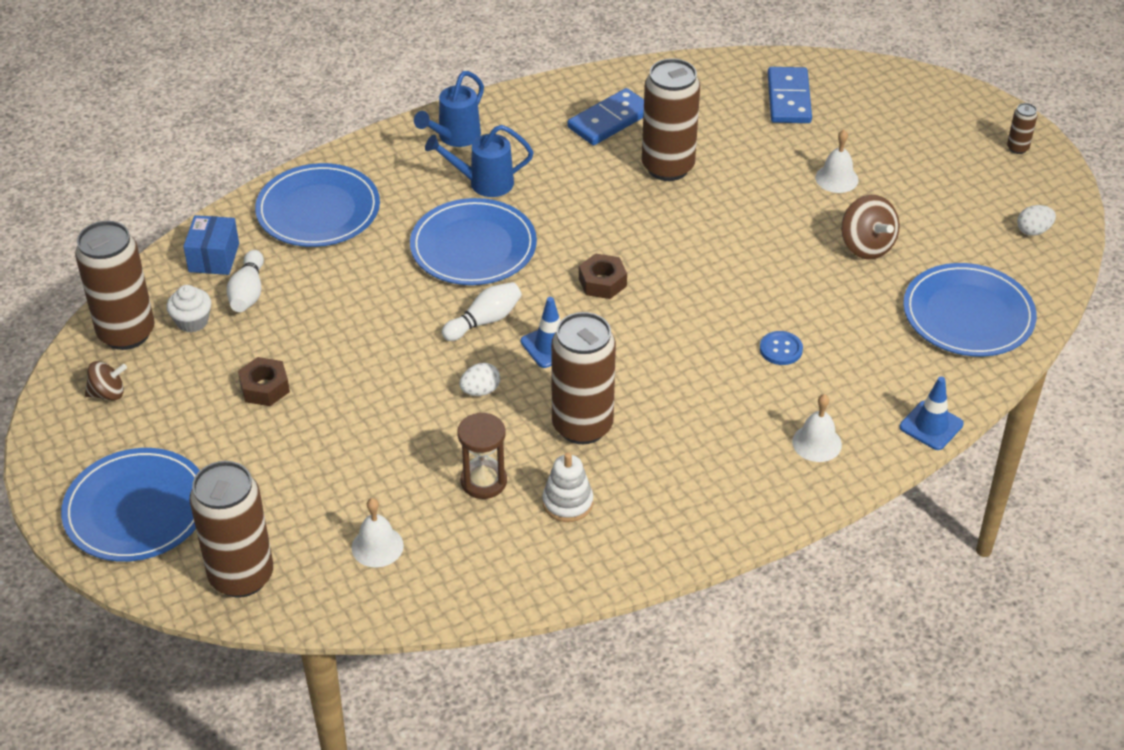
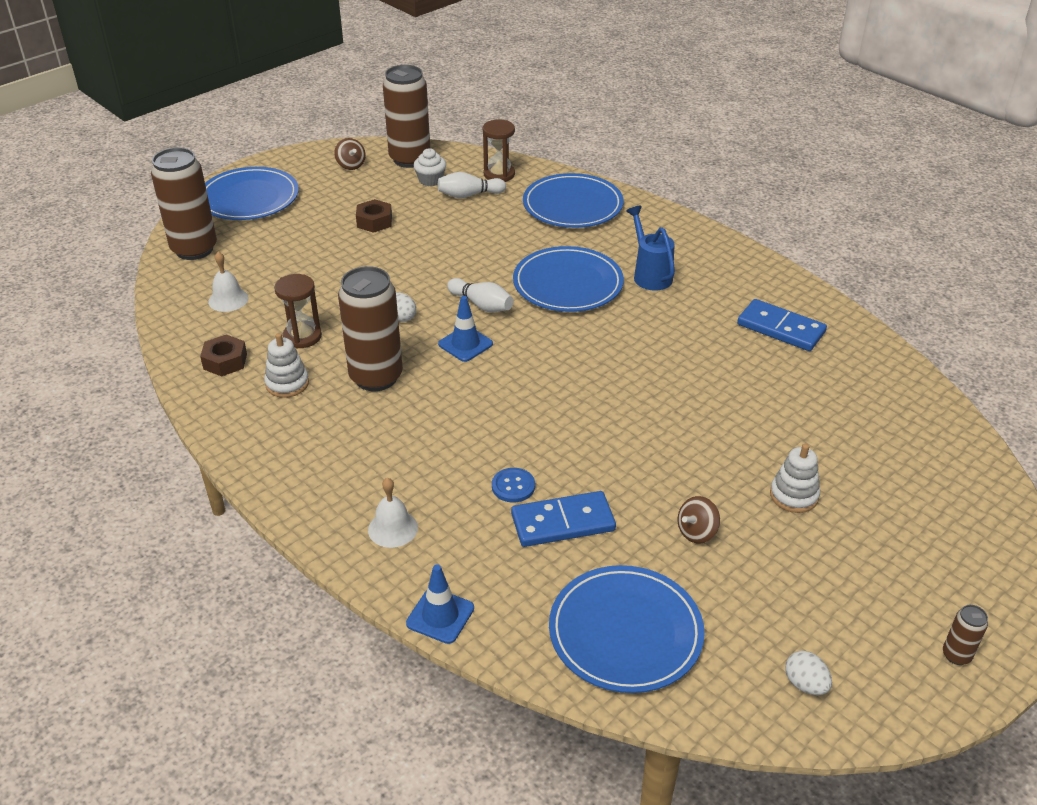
camera: 75 degrees right, 5 degrees down
(214, 257) = (499, 174): blue box -> brown hourglass
(455, 137) = (699, 250): blue watering can -> none
(602, 282) = (556, 360): brown nut -> brown nut (225, 361)
(668, 167) = (736, 374): brown can -> none
(789, 98) = (902, 442): blue domino -> blue domino (563, 522)
(836, 178) = (794, 495): white bell -> white stacking toy
(866, 246) = (696, 532): brown spinning top -> brown spinning top, size x0.65

